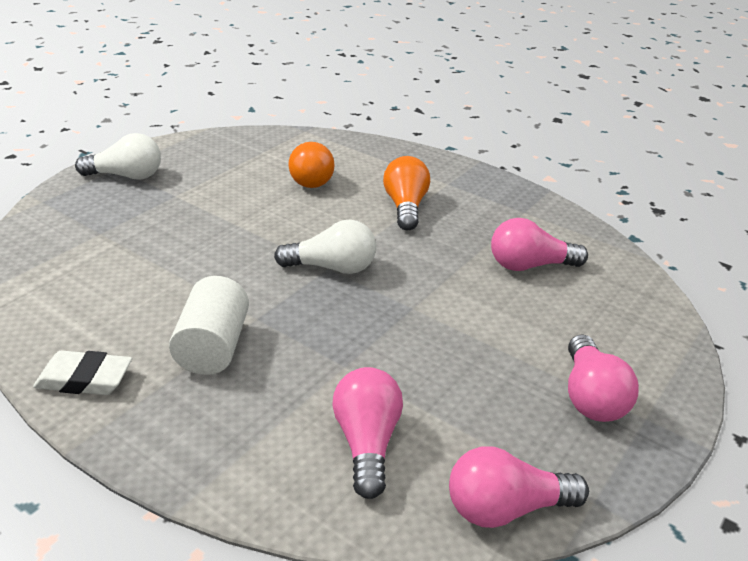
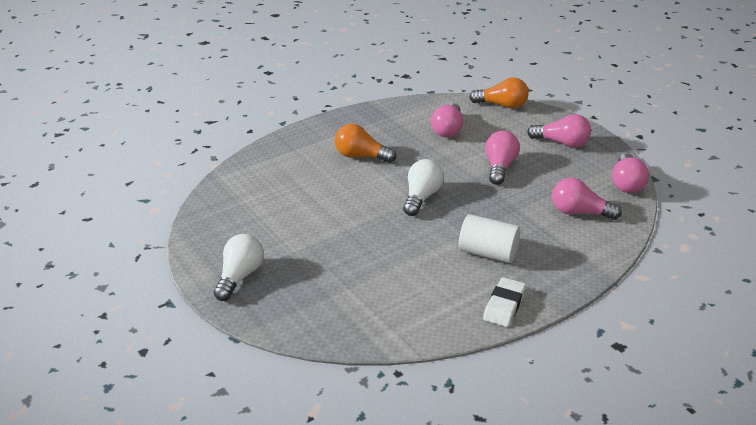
camera: 70 degrees left, 0 degrees up
(311, 178) = (298, 187): orange light bulb -> orange light bulb (502, 105)
(457, 330) = (499, 167): none -> pink light bulb

